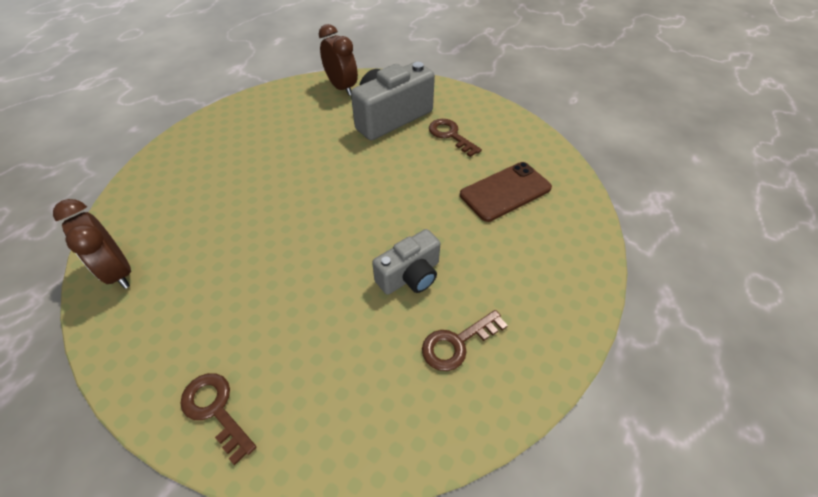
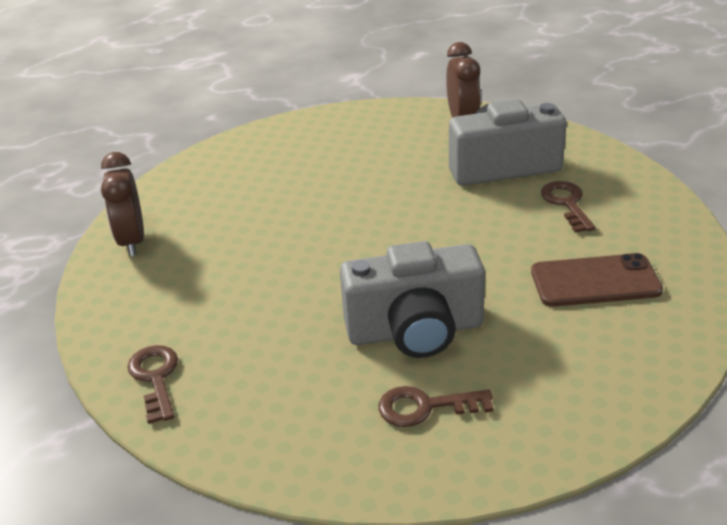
camera: 30 degrees right, 15 degrees down
(410, 276) = (415, 330): grey camera -> grey camera, size x1.64

